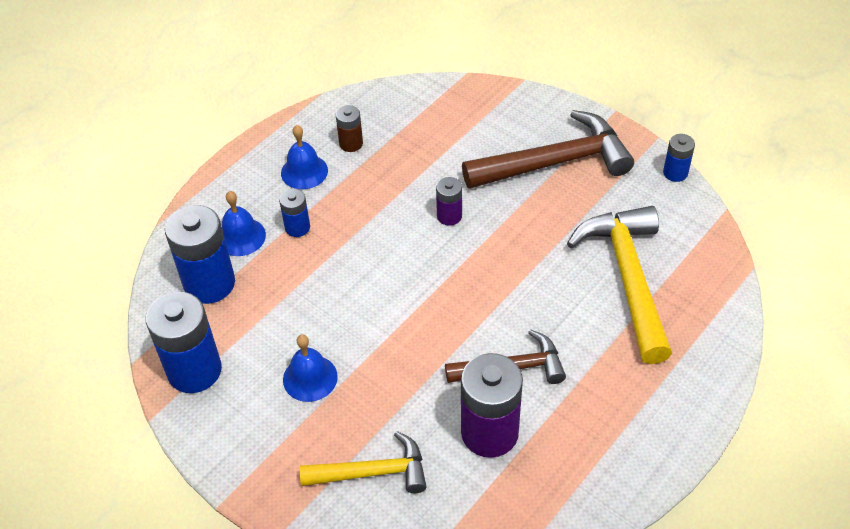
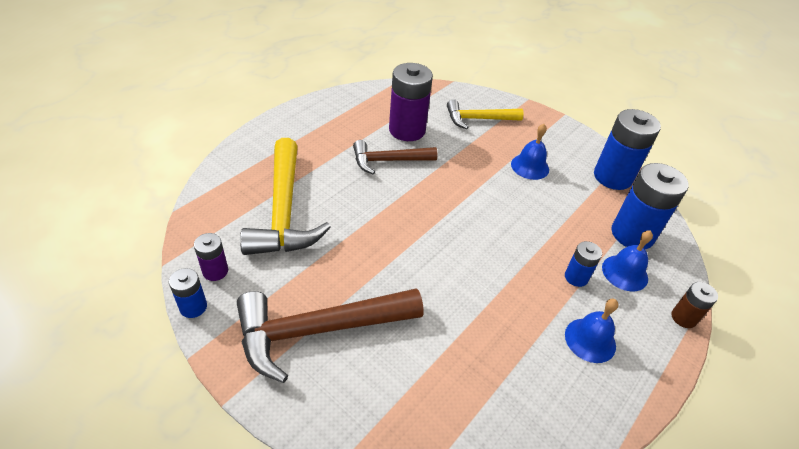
camera: 175 degrees right, 5 degrees down
(351, 144) = (549, 374): brown battery -> brown battery (683, 318)
(449, 216) = (434, 277): purple battery -> purple battery (215, 271)

